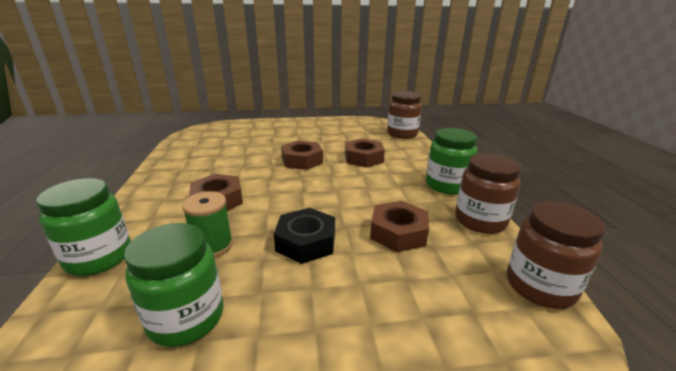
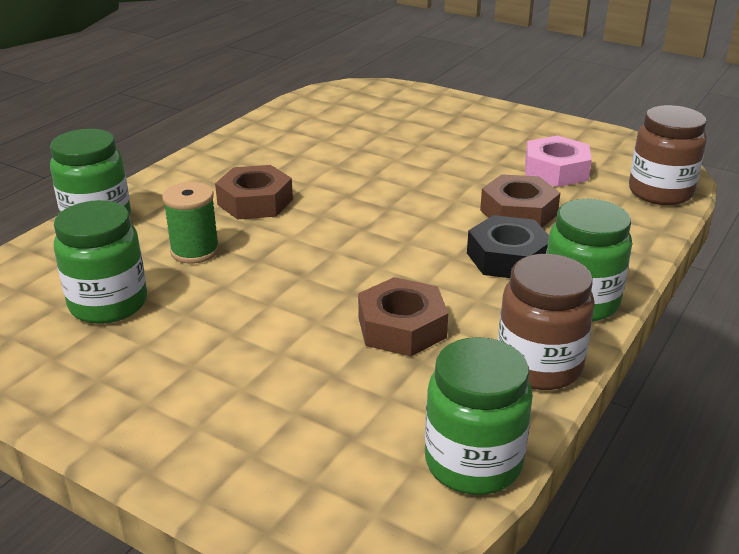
camera: 40 degrees right, 5 degrees up
(302, 160) = (422, 184): brown nut -> none
(306, 242) = (285, 288): black nut -> black nut (508, 258)
(352, 137) = (556, 170): none -> pink nut
(540, 286) = (473, 462): brown jar -> green jar

